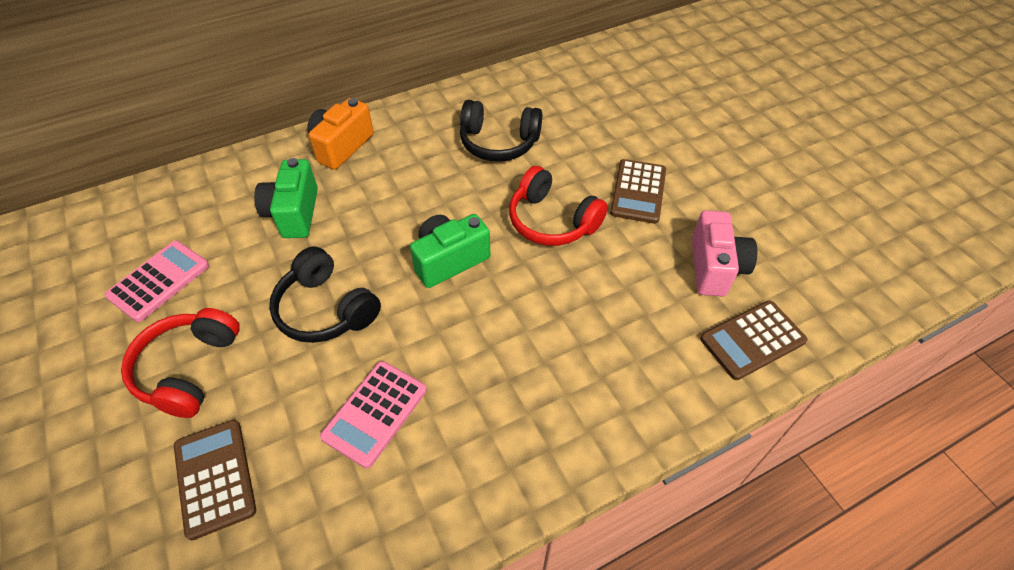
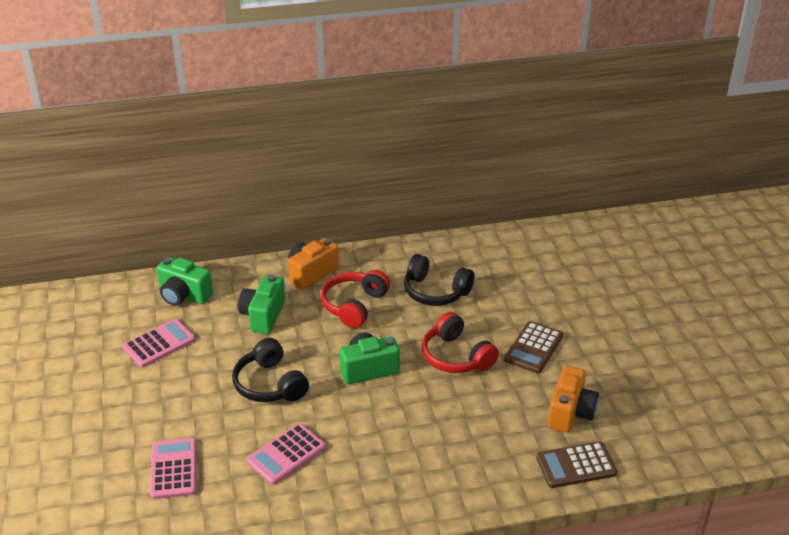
camera: 15 degrees right, 15 degrees down
(181, 205) = (184, 295): none -> green camera
(188, 369) = (169, 403): red headphones -> red headphones (354, 305)
(215, 478) = (174, 469): brown calculator -> pink calculator
(715, 267) = (570, 412): pink camera -> orange camera

